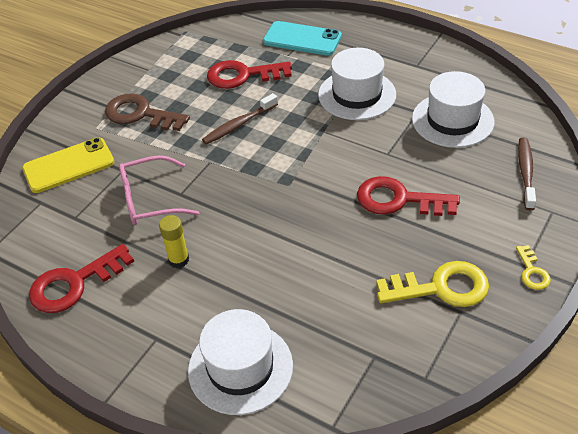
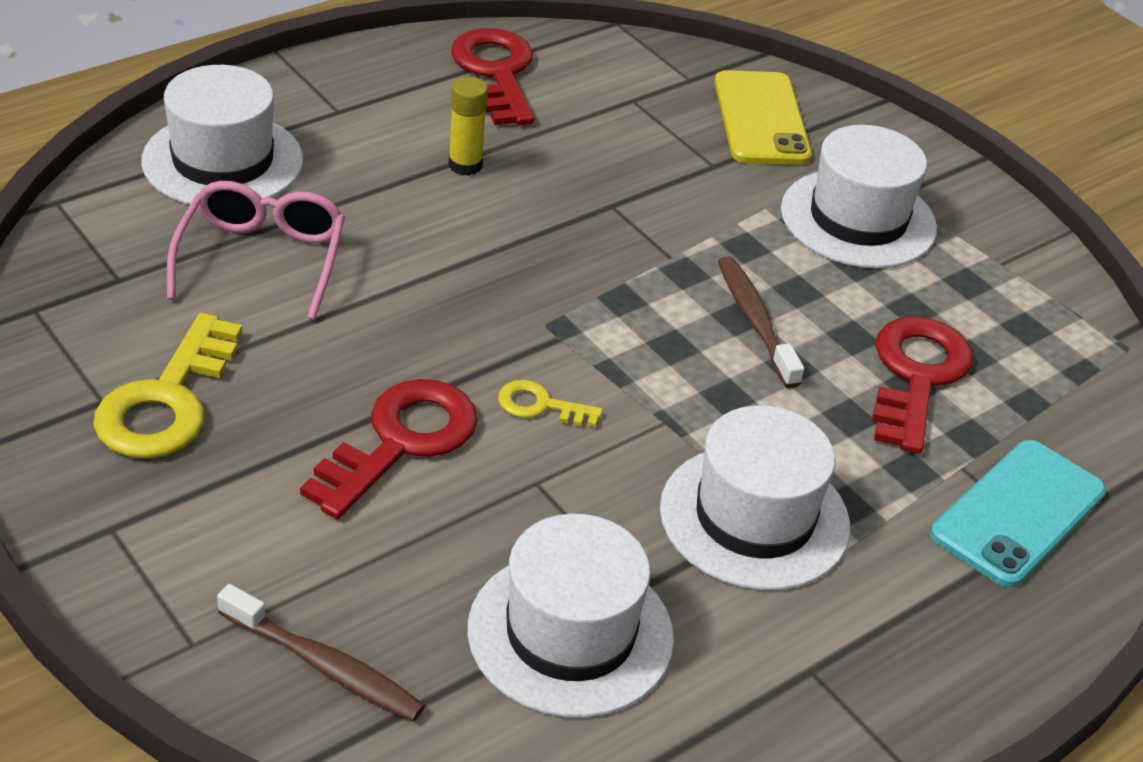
camera: 105 degrees right, 5 degrees down
(140, 114) = (858, 219): brown key -> white hat
(149, 200) = (620, 172): pink glasses -> pink glasses (262, 258)
(532, 272) = (90, 529): yellow key -> yellow key (540, 406)

